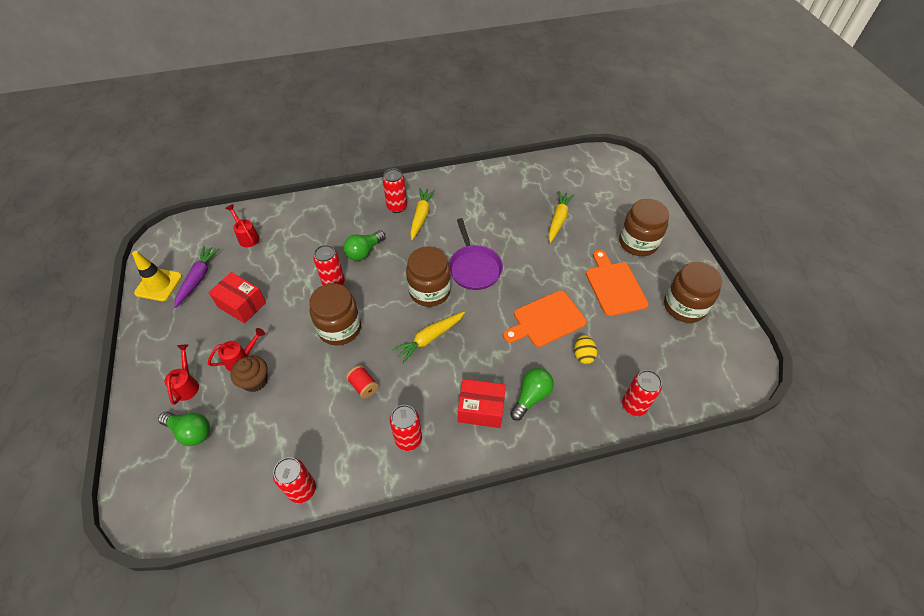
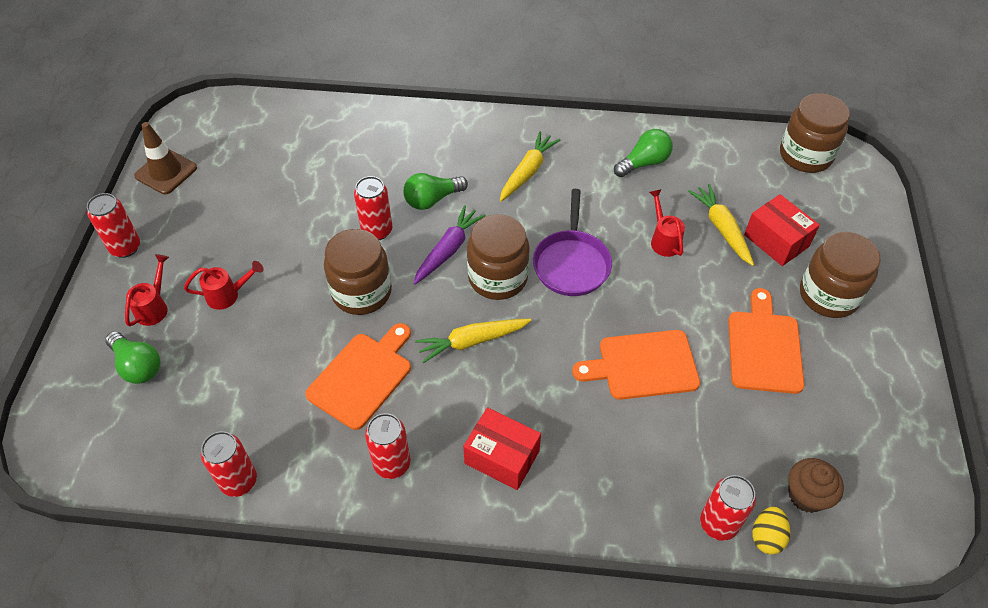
camera: 20 degrees right, 0 degrees up
(158, 284) = (166, 172): yellow traffic cone -> brown traffic cone
(198, 278) = (214, 177): purple carrot -> purple carrot (448, 250)
(242, 304) = (253, 226): red box -> red box (776, 240)
(247, 237) = (292, 139): red watering can -> red watering can (663, 239)
(255, 381) = (234, 328): brown cupcake -> brown cupcake (806, 495)
(363, 386) = (362, 377): red spool -> orange cutting board
(397, 207) = (500, 150): red can -> red can (125, 247)
(531, 397) = (577, 463): green light bulb -> green light bulb (644, 163)
(558, 220) = (722, 228): yellow carrot -> yellow carrot turned 60 degrees counterclockwise
(583, 355) = (675, 430): yellow egg -> yellow egg (766, 537)
(684, 306) = (859, 409): brown jar -> brown jar (805, 155)

